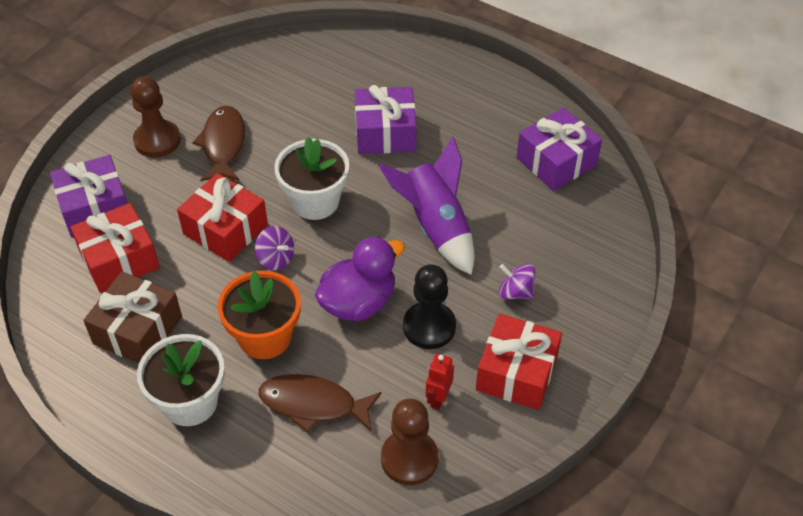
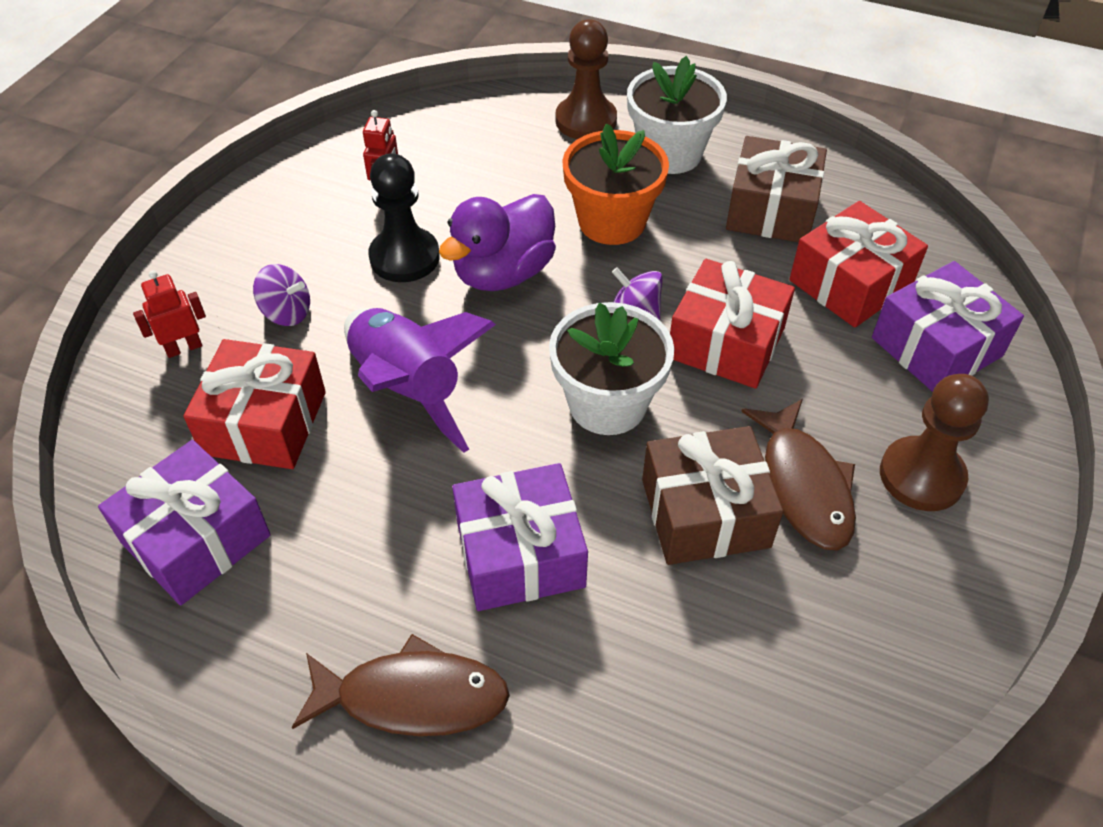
camera: 170 degrees right, 0 degrees up
(282, 138) = (705, 513): none -> brown gift
(313, 404) = (530, 167): brown fish -> brown fish (412, 697)
(409, 459) = (414, 136): brown pawn -> brown pawn (586, 121)
(516, 373) = (291, 223): red gift -> red gift (265, 423)
(583, 275) = (184, 348): none -> red robot

